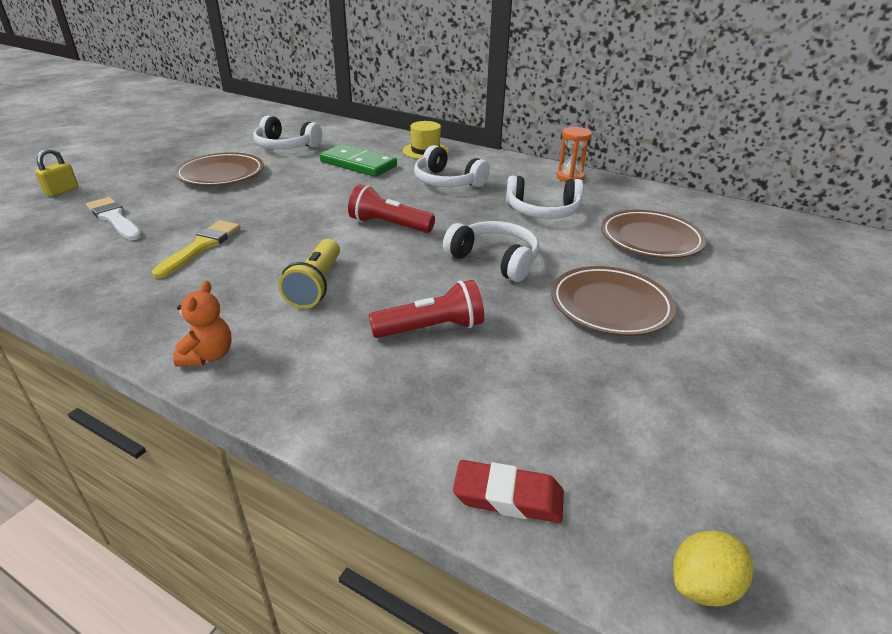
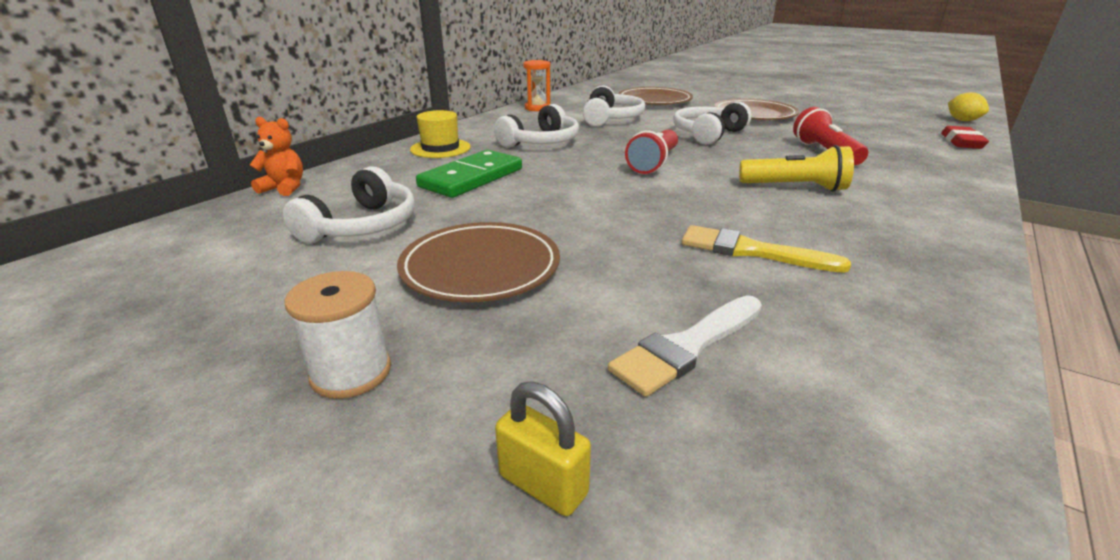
camera: 85 degrees left, 5 degrees down
(148, 160) = (351, 372): none -> white spool
(208, 356) = (951, 221): orange teddy bear -> orange teddy bear (284, 188)

